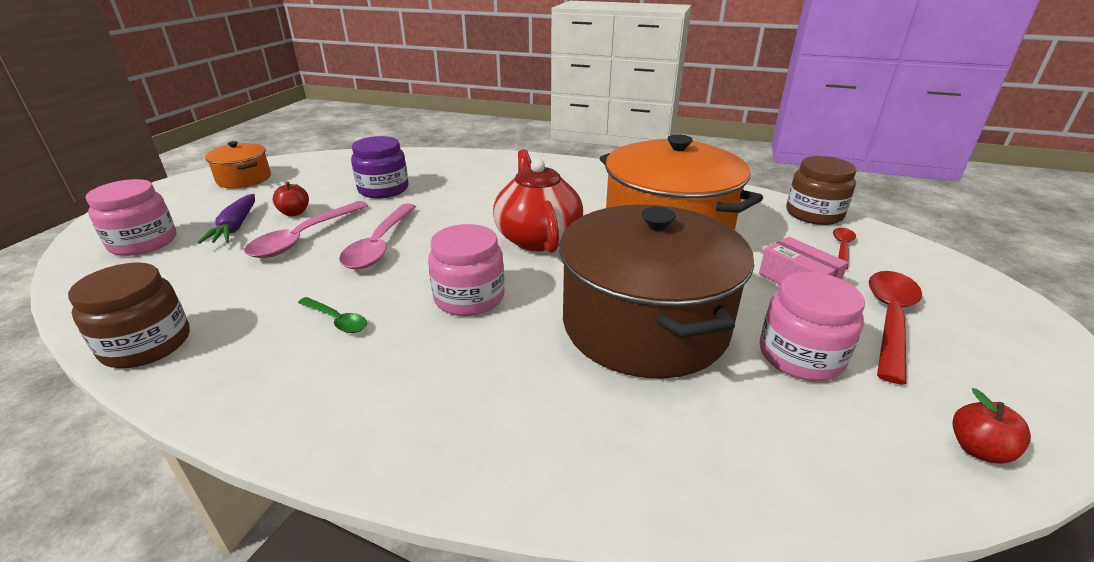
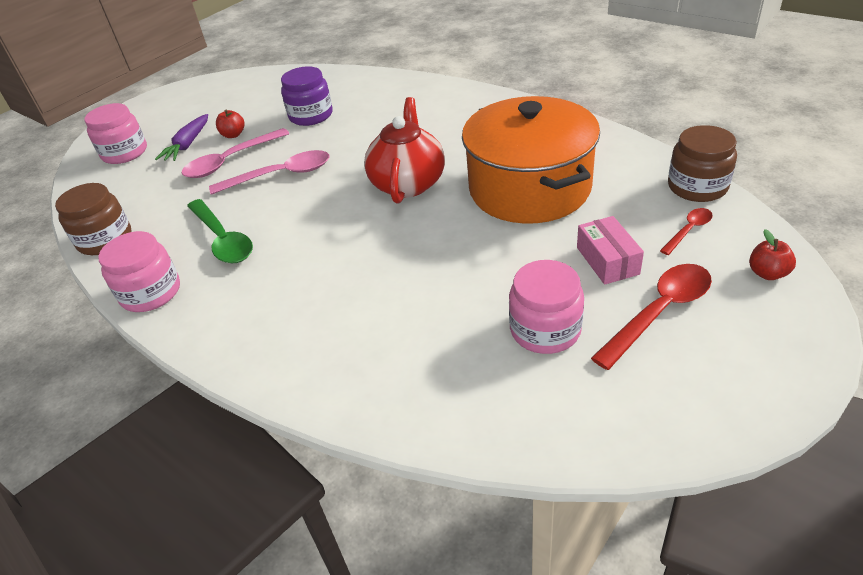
camera: 25 degrees right, 10 degrees up
(244, 179) = (210, 94): orange pot -> none
(337, 320) = (223, 239): green spoon -> green spoon, size x1.85
(379, 245) = (281, 175): pink spoon -> pink spoon turned 135 degrees counterclockwise
(469, 297) = (321, 234): pink jar -> pink jar (151, 293)
(644, 325) = (439, 280): brown pot -> none
(978, 449) = (619, 431): red apple -> red apple (767, 273)

